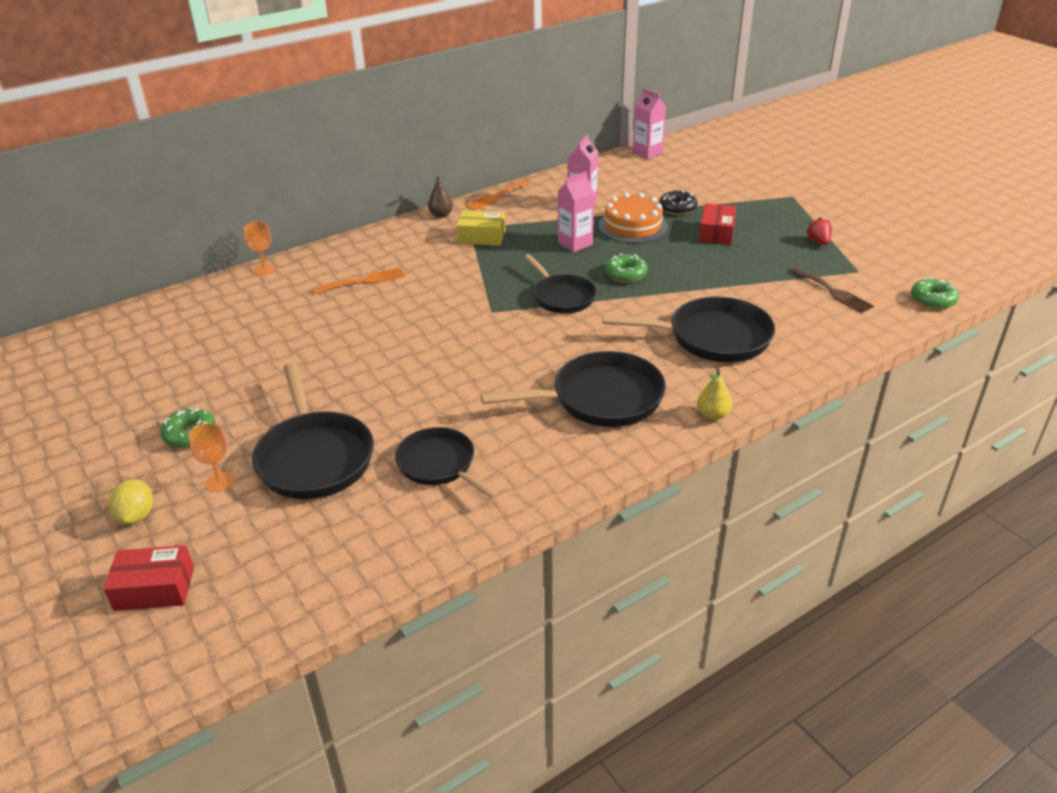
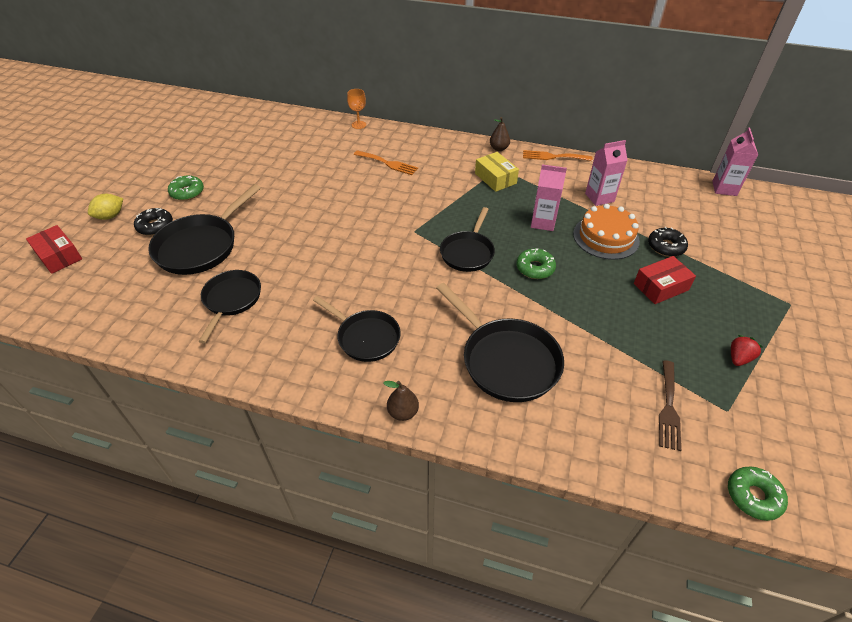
camera: 50 degrees right, 10 degrees up
(220, 482) = (155, 226): orange goblet -> black donut
(600, 399) = (365, 337): black pan -> black pan, size x0.66
(712, 415) = (403, 412): yellow pear -> brown pear

